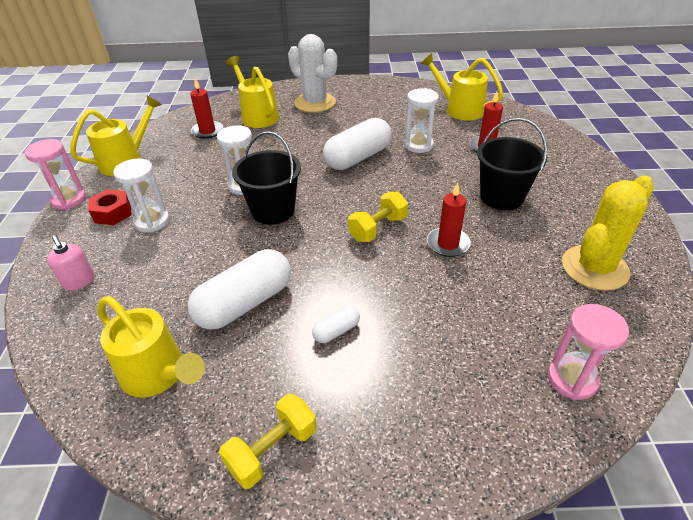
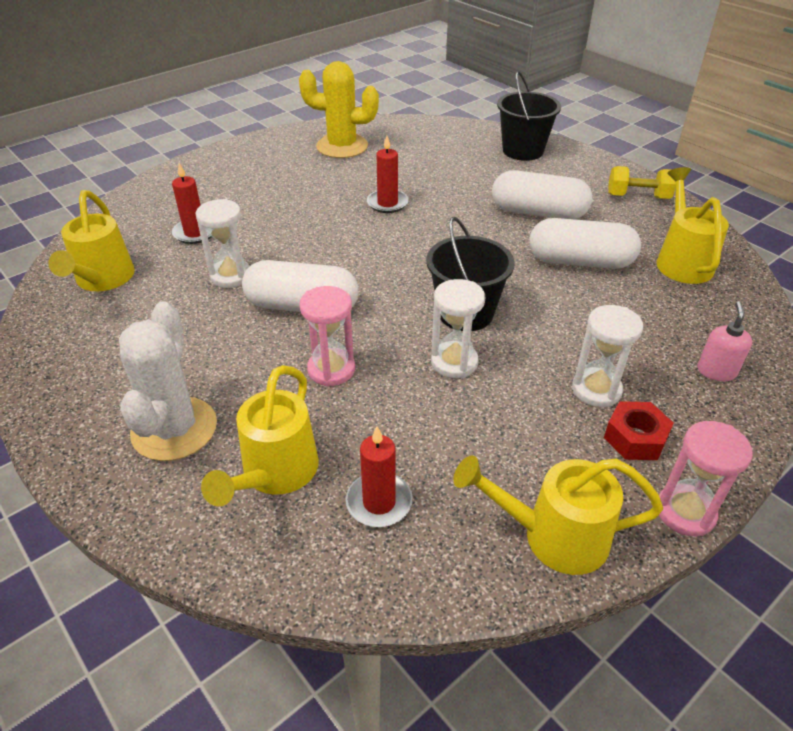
camera: 130 degrees left, 0 degrees up
(336, 331) = (538, 212): white capsule -> white capsule, size x2.19
(378, 228) = (410, 241): yellow dumbbell -> none
(501, 197) = (288, 200): black bucket -> black bucket (523, 151)
(572, 379) = (454, 135): pink hourglass -> pink hourglass (331, 369)

